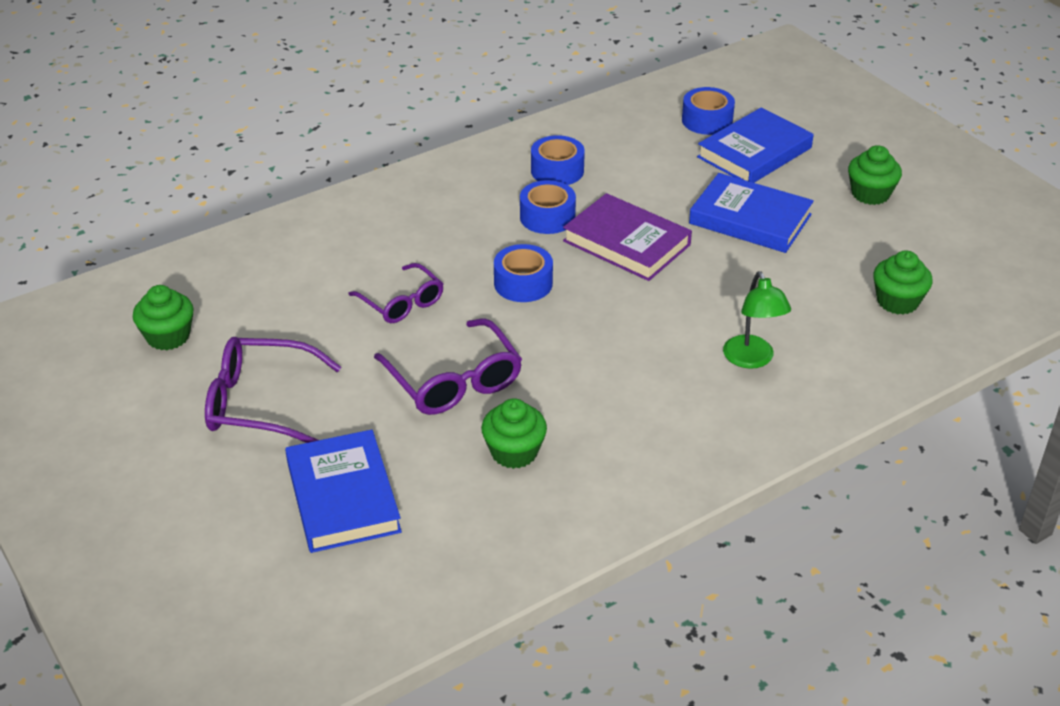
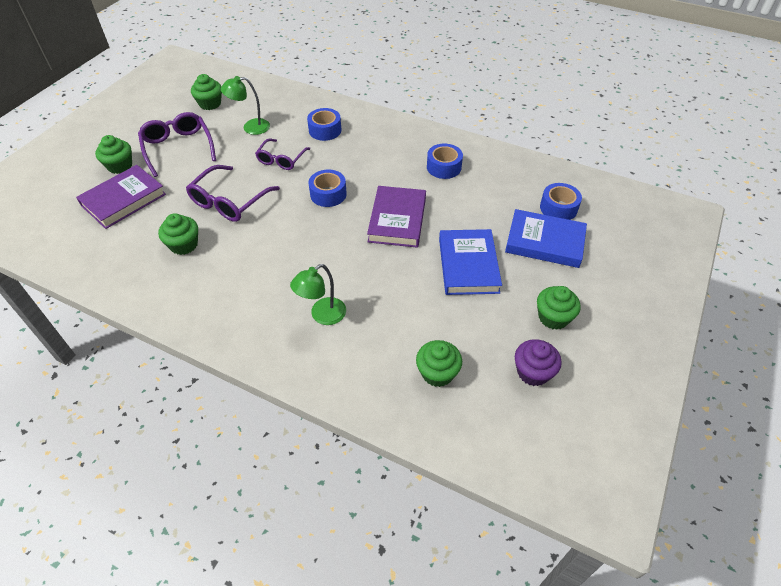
camera: 60 degrees right, 10 degrees up
(241, 483) = (120, 166): none -> green cupcake
(286, 310) = (250, 127): none -> green lamp
(343, 496) = (123, 200): blue book -> purple book
(547, 217) = (396, 180): blue tape -> blue tape (325, 130)
(935, 237) = (533, 372): none -> purple cupcake

